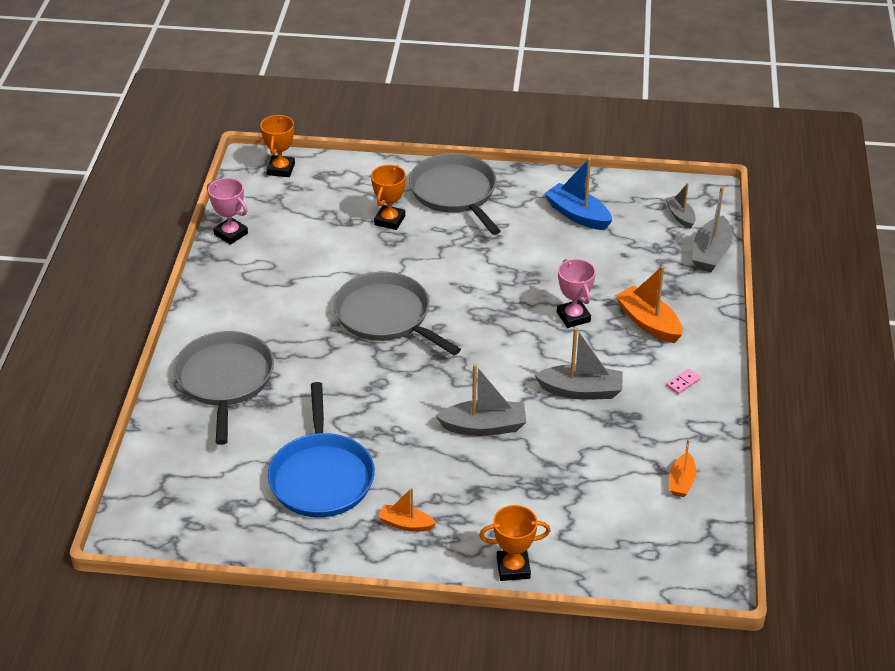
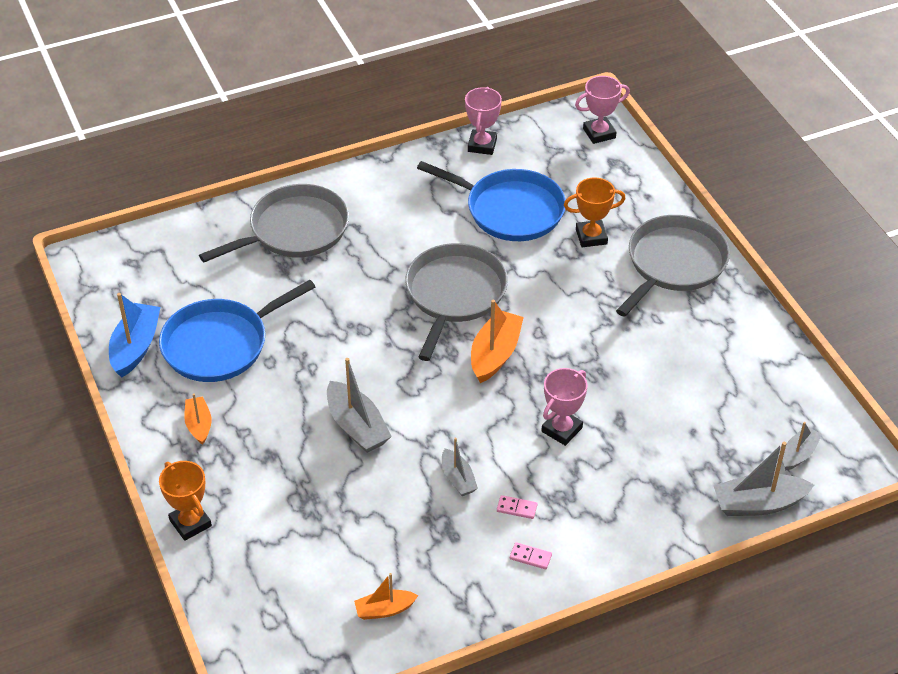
camera: 60 degrees right, 5 degrees up
(281, 169) = (599, 133): orange trophy -> pink trophy
(320, 249) = (510, 210): none -> blue pan
(578, 215) = (724, 369): blue boat -> blue boat (135, 347)
(581, 391) = (458, 479): grey boat -> grey boat, size x0.61
(632, 371) = (517, 508): none -> pink domino
(648, 323) = (601, 493): orange boat -> orange boat (495, 354)

